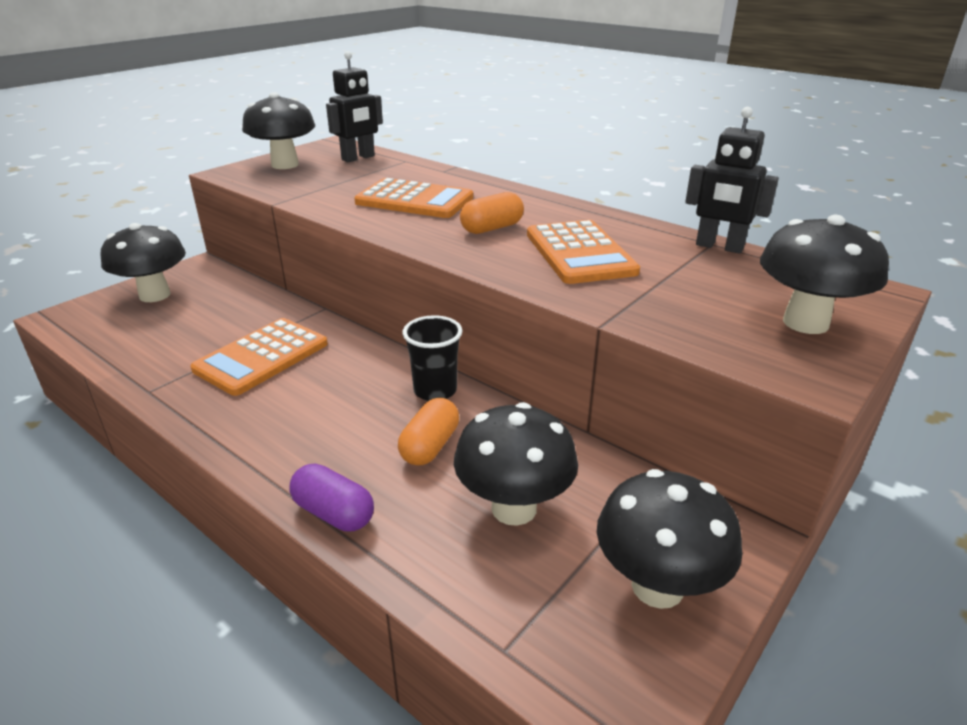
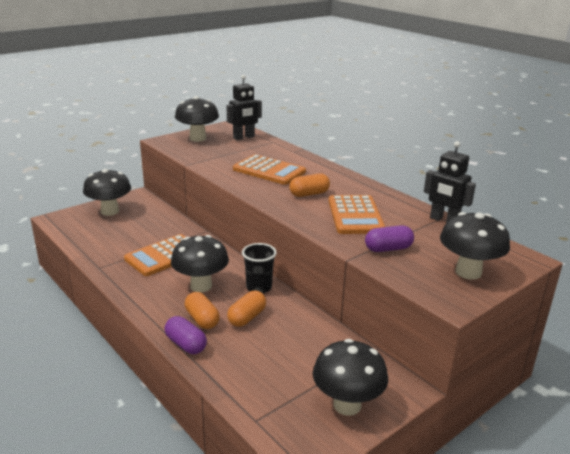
camera: 10 degrees right, 5 degrees down
(352, 461) = (202, 319): none -> orange capsule
(514, 508) = (283, 356): black mushroom -> black mushroom (201, 286)
(658, 299) = (388, 249): none -> purple capsule

